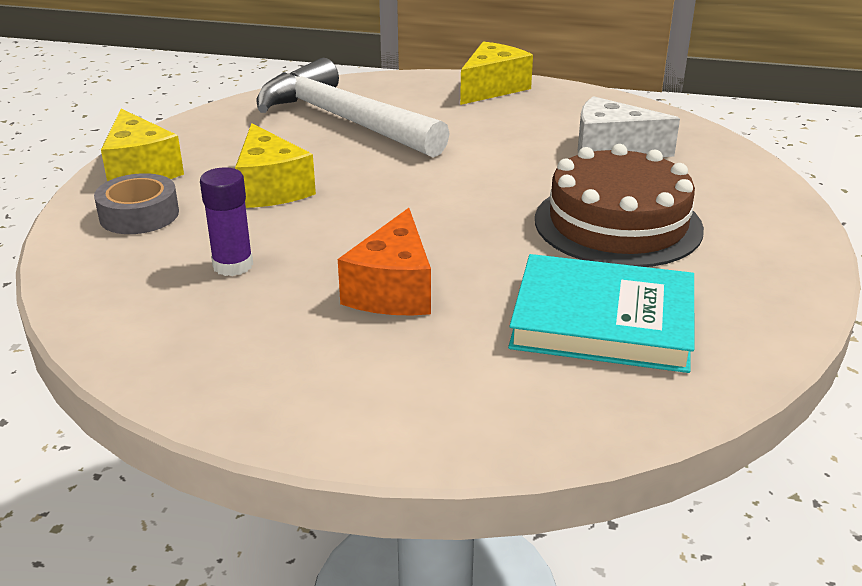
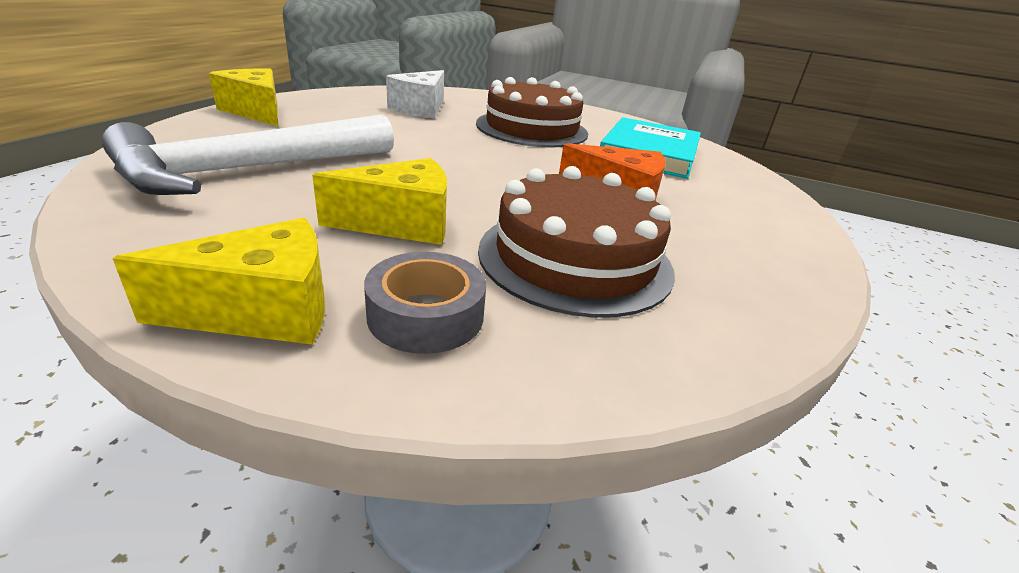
camera: 85 degrees left, 0 degrees up
(233, 265) = (575, 258): purple glue stick -> brown cake

